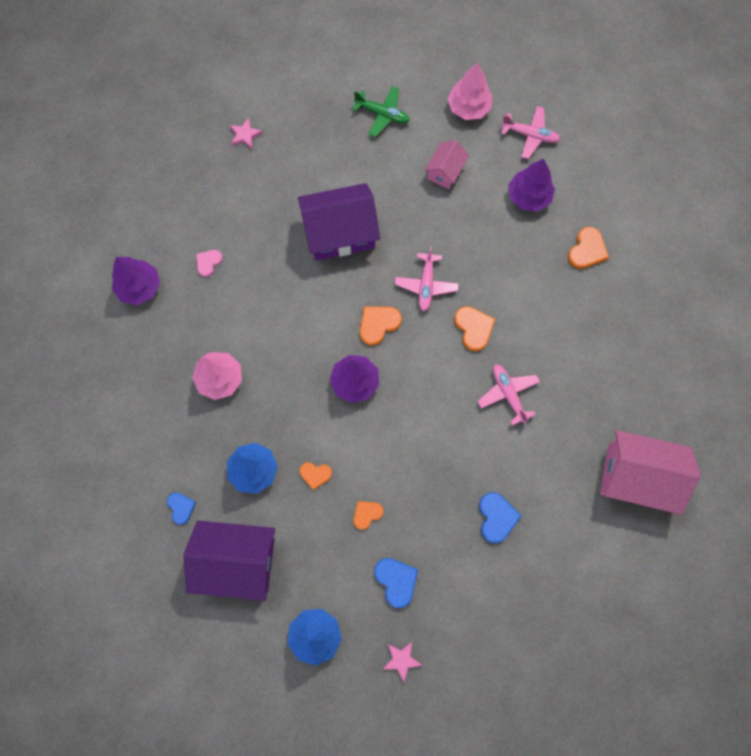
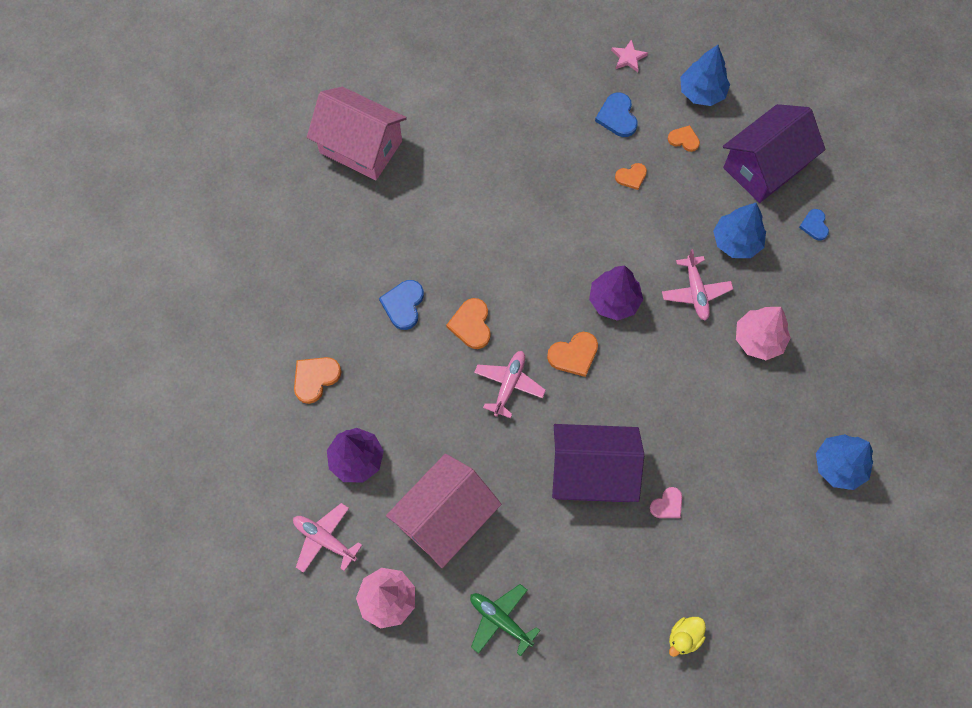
camera: 165 degrees left, 5 degrees down
(139, 287) = (839, 466): purple tree -> blue tree
(208, 262) = (754, 475): pink heart -> pink heart (667, 505)
(237, 561) = (765, 167): purple house -> purple house turned 60 degrees counterclockwise
(245, 135) = (684, 637): pink star -> yellow duck
(315, 474) = (674, 223): orange heart -> orange heart (684, 139)
(445, 172) = (445, 518): pink house -> pink house, size x1.89
(496, 517) = (507, 145): blue heart -> blue heart (403, 305)
(508, 394) = (458, 250): pink plane -> pink plane (695, 292)

